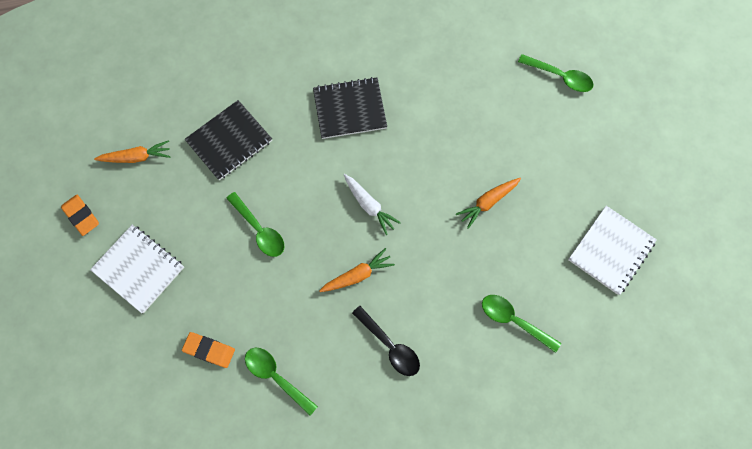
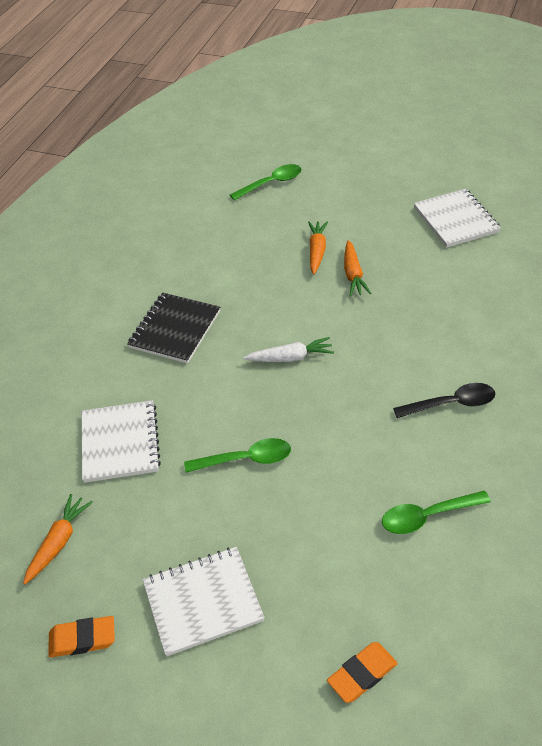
camera: 55 degrees left, 25 degrees down
(209, 350) = (356, 569): orange eraser -> orange eraser (362, 674)
(229, 141) = (120, 443): black notebook -> white notebook
(357, 275) = (358, 398): orange carrot -> orange carrot (317, 251)
(513, 320) = (481, 305): green spoon -> none

